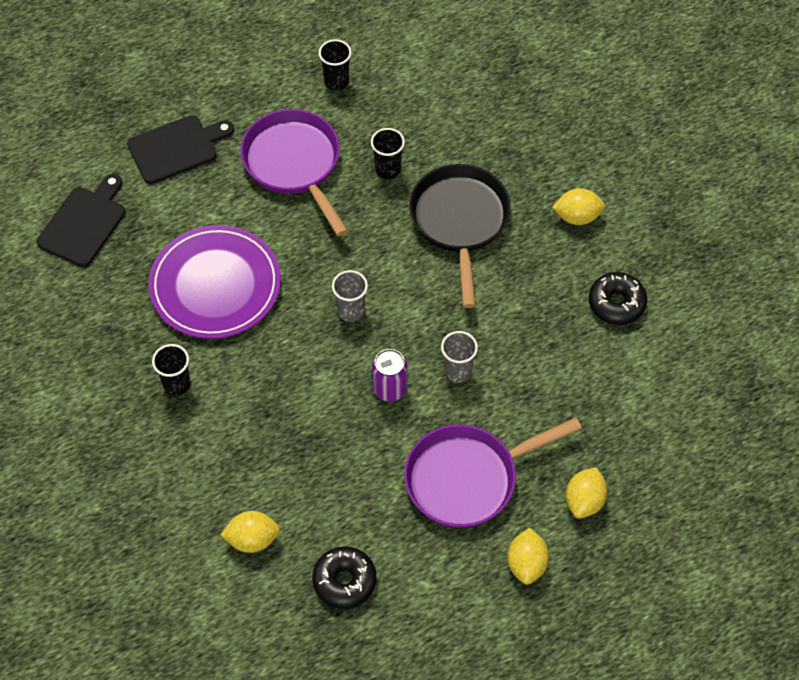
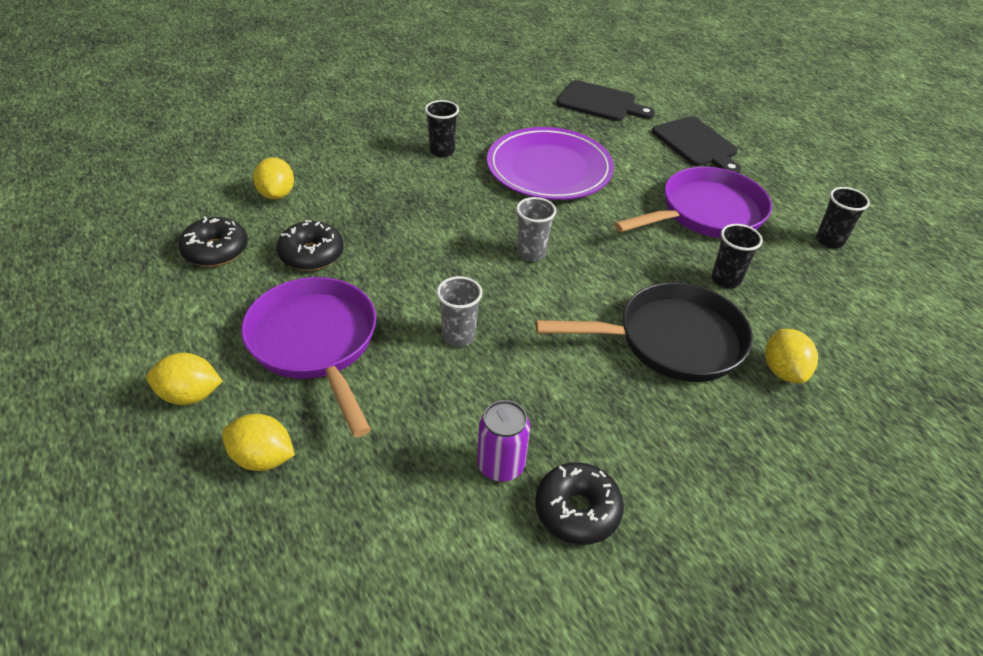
camera: 85 degrees right, 15 degrees down
(351, 494) = (311, 254): none -> black donut
(389, 389) = (435, 281): purple can -> purple can (500, 465)
(577, 217) = (717, 465): yellow lemon -> yellow lemon (783, 371)

